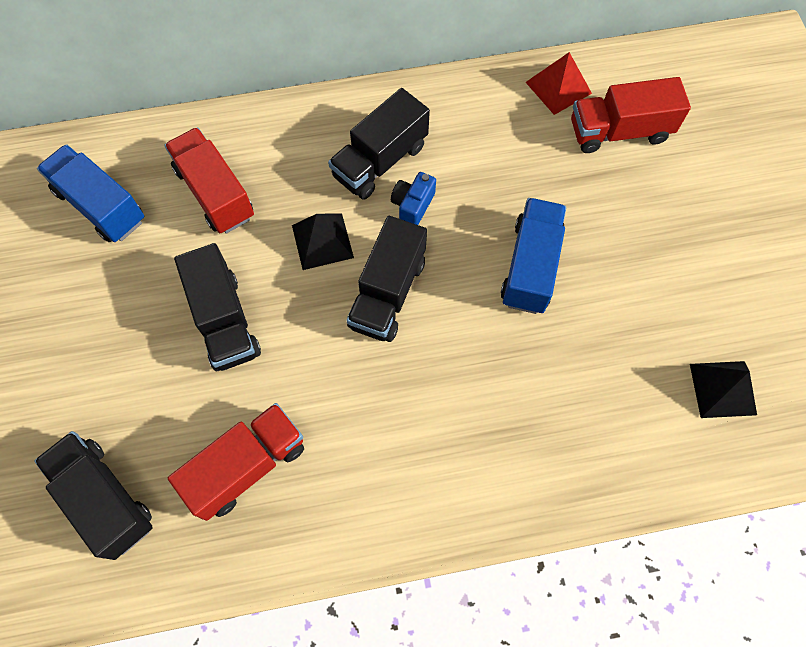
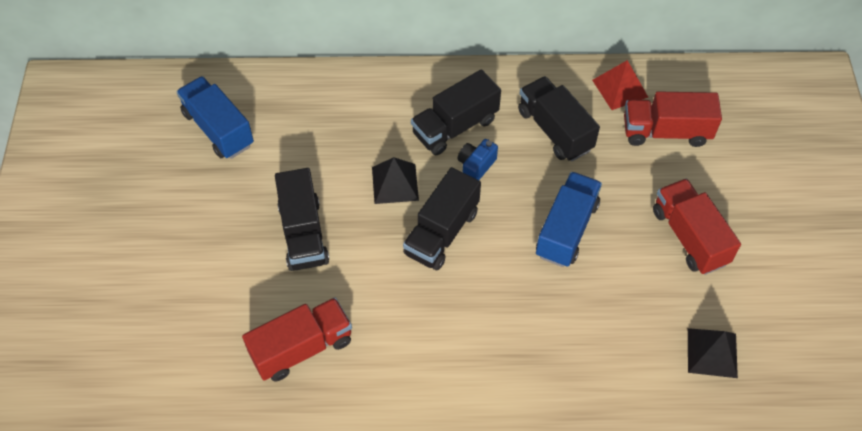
camera: 10 degrees right, 10 degrees down
(105, 498) = (185, 354): black truck -> black truck (555, 130)
(215, 193) = (313, 132): red truck -> red truck (689, 237)

